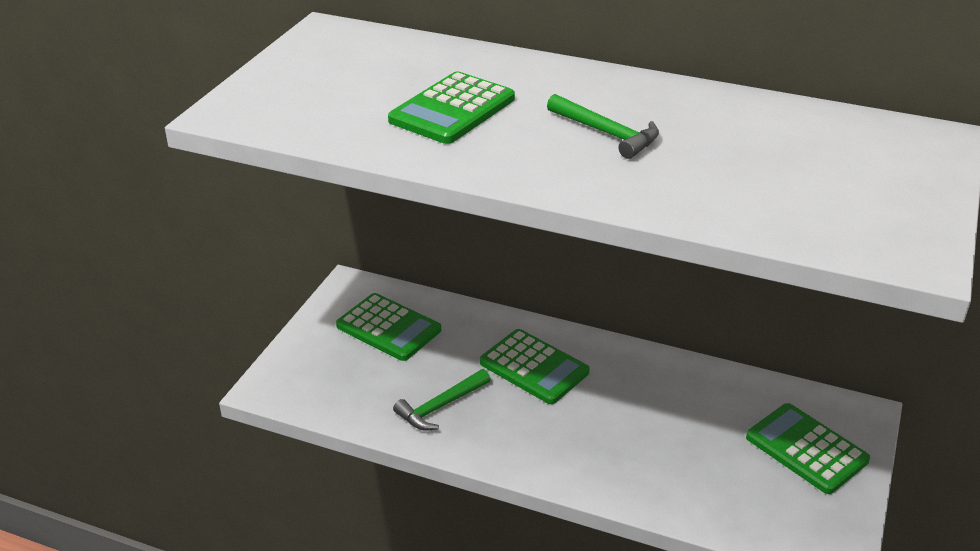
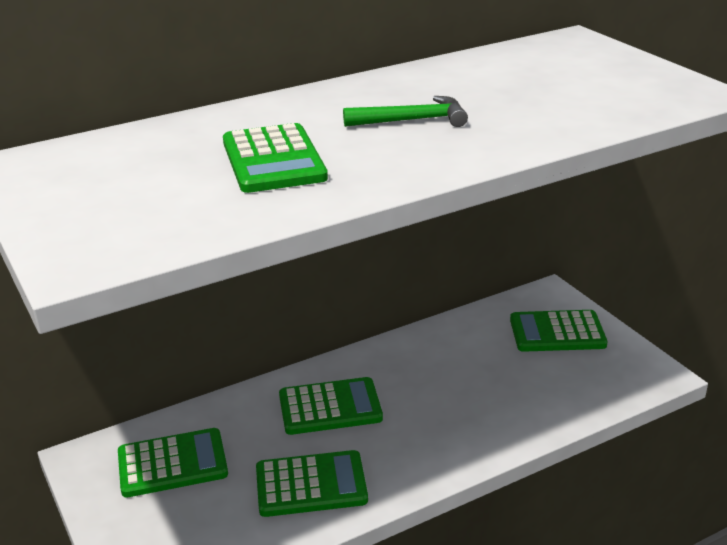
camera: 50 degrees left, 5 degrees down
(440, 407) = (311, 485): green hammer -> green calculator

